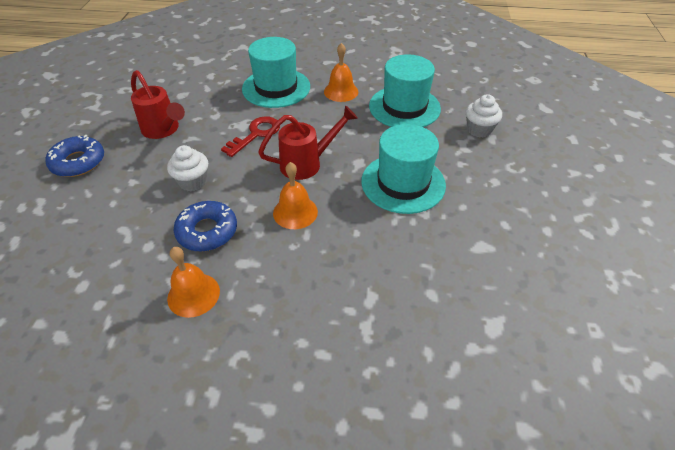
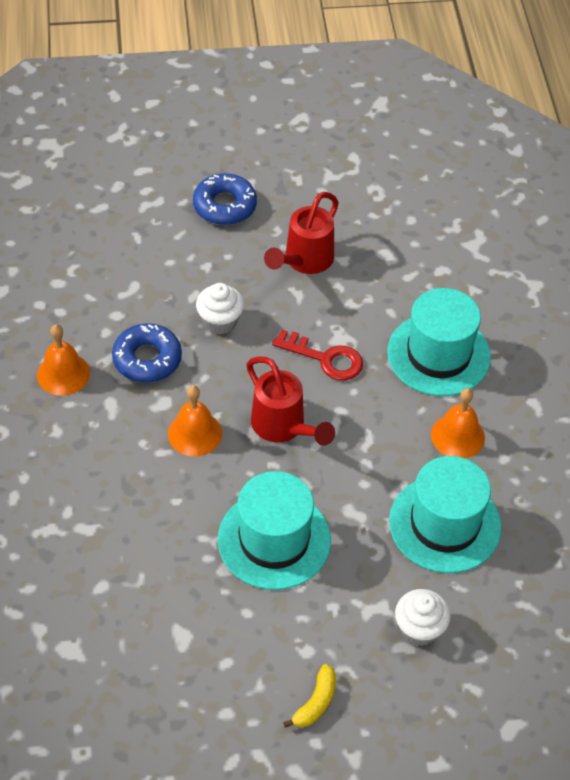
camera: 75 degrees right, 5 degrees up
(535, 183) = (316, 703): none -> yellow banana

